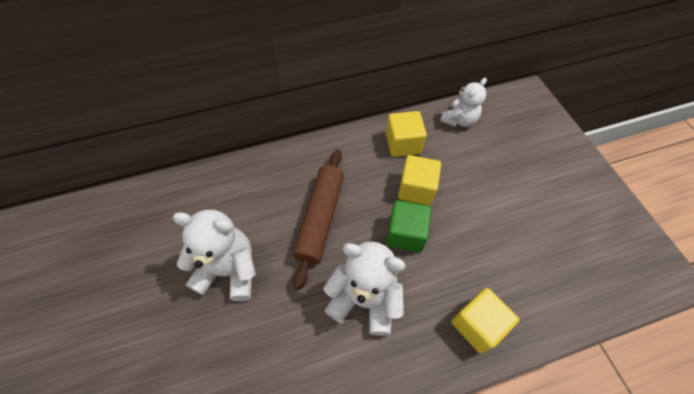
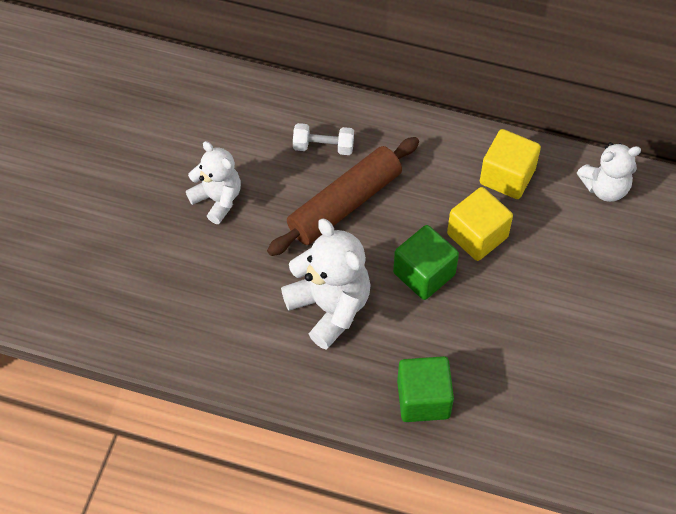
camera: 35 degrees right, 0 degrees up
(229, 270) = (217, 199): white teddy bear -> white teddy bear, size x0.66
(279, 189) = (323, 147): none -> white dumbbell
(477, 324) = (423, 399): yellow cube -> green cube

